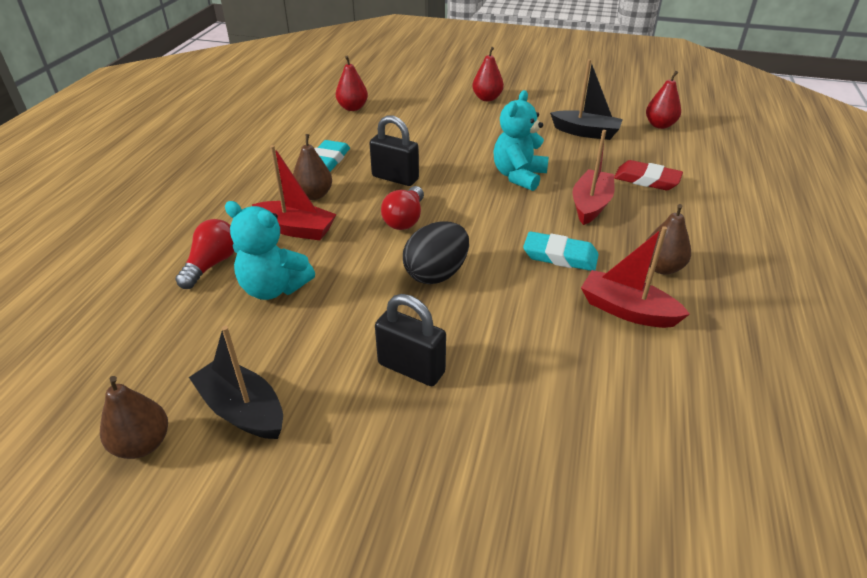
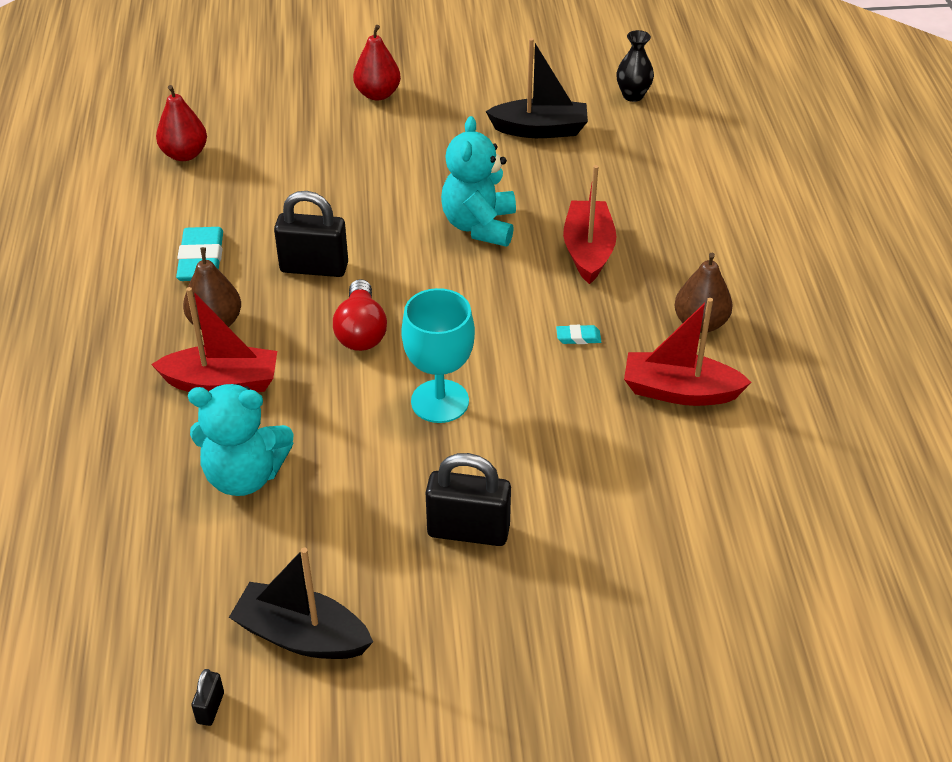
camera: 20 degrees left, 5 degrees up
(142, 444) = (210, 708): brown pear -> black padlock
(212, 264) = (139, 464): red light bulb -> none
(436, 274) = (440, 401): black egg -> turquoise goblet
(560, 256) = (578, 337): turquoise eraser -> turquoise eraser, size x0.48
(646, 180) = (644, 194): red eraser -> none
(659, 125) = (633, 95): red pear -> black vase

